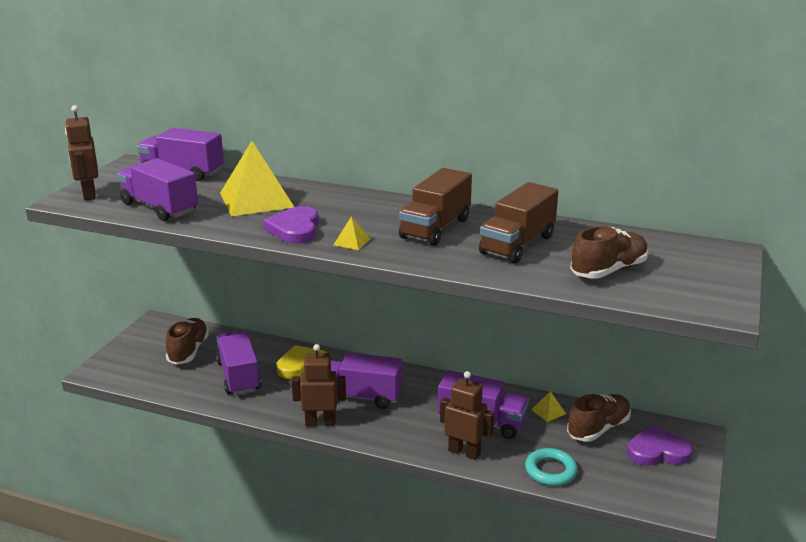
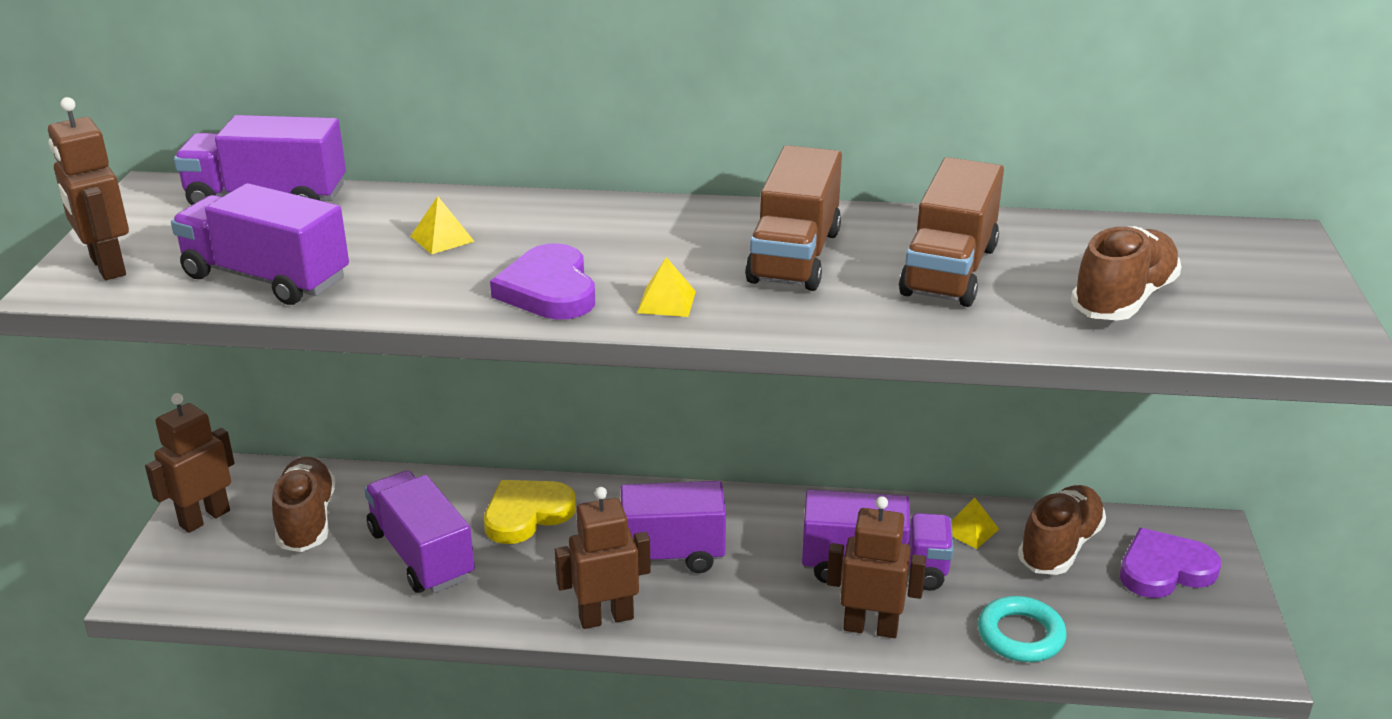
camera: 15 degrees left, 5 degrees up
(139, 342) = (204, 518): none -> brown robot
(256, 200) = (442, 238): yellow pyramid -> yellow pyramid, size x0.41

